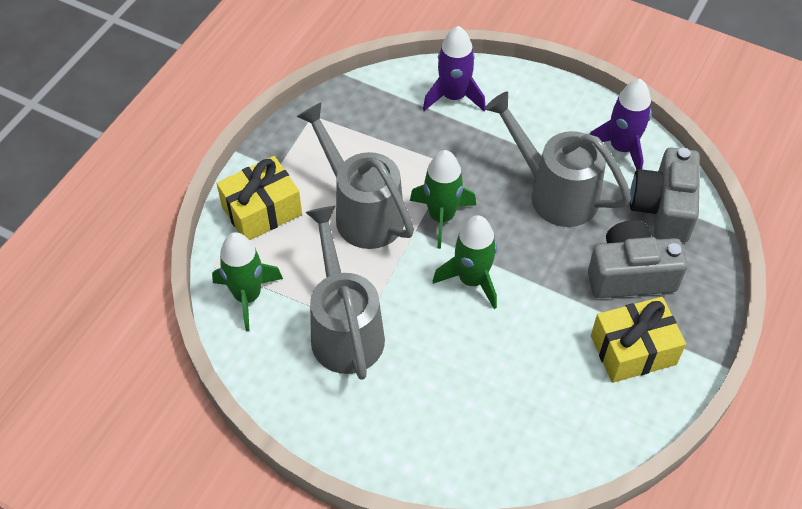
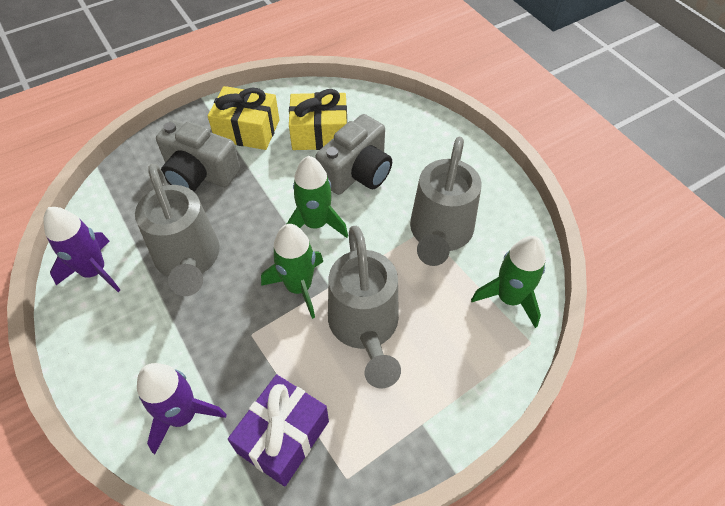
camera: 150 degrees left, 0 degrees up
(262, 211) = (460, 379): yellow gift -> yellow gift (320, 134)
(373, 117) = (283, 436): none -> purple gift
(663, 208) = (123, 206): grey camera -> grey camera (357, 172)

